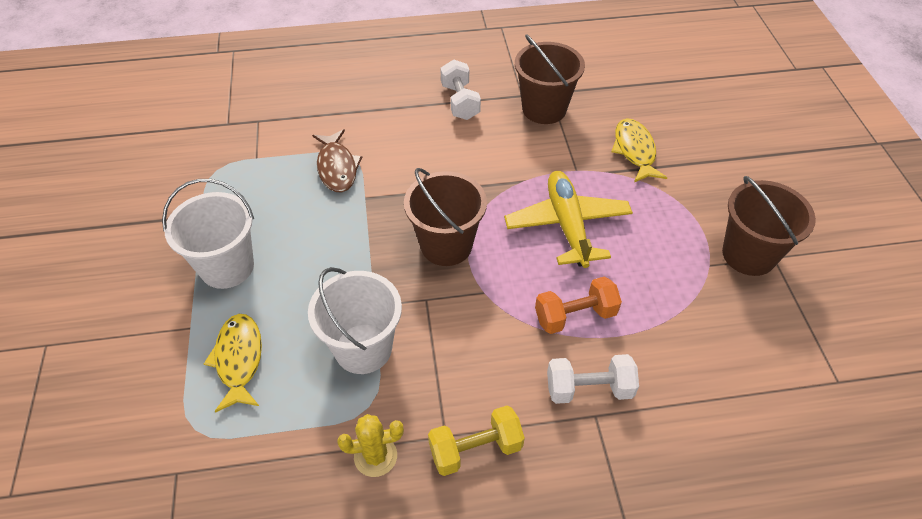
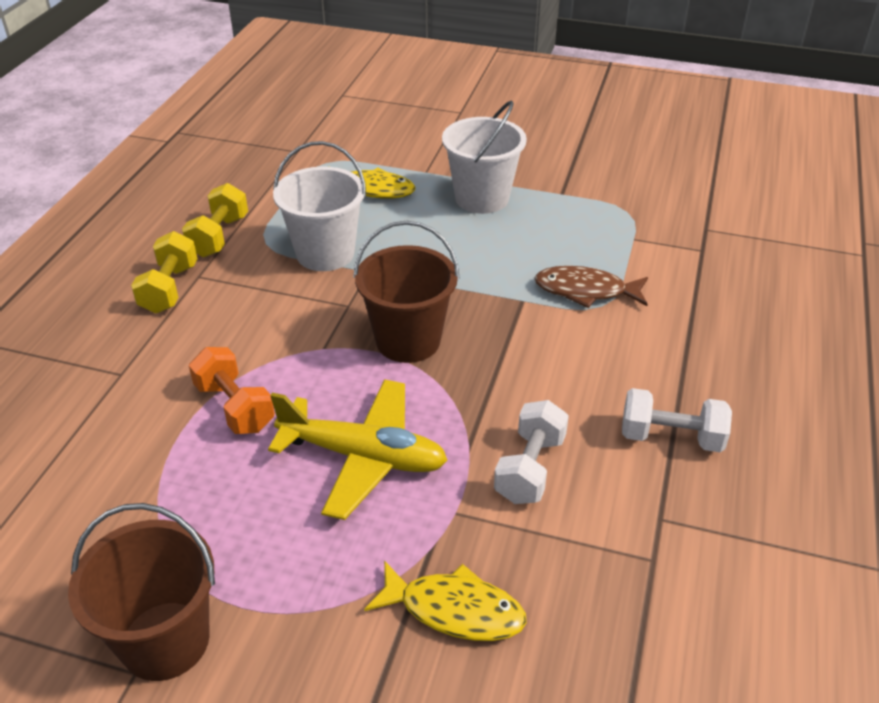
camera: 115 degrees right, 10 degrees down
(375, 456) = (219, 236): yellow cactus -> yellow dumbbell
(544, 109) = (612, 532): brown bucket -> none
(575, 316) = (235, 407): orange dumbbell -> orange dumbbell turned 45 degrees counterclockwise
(589, 389) = (149, 381): white dumbbell -> white dumbbell (530, 468)

